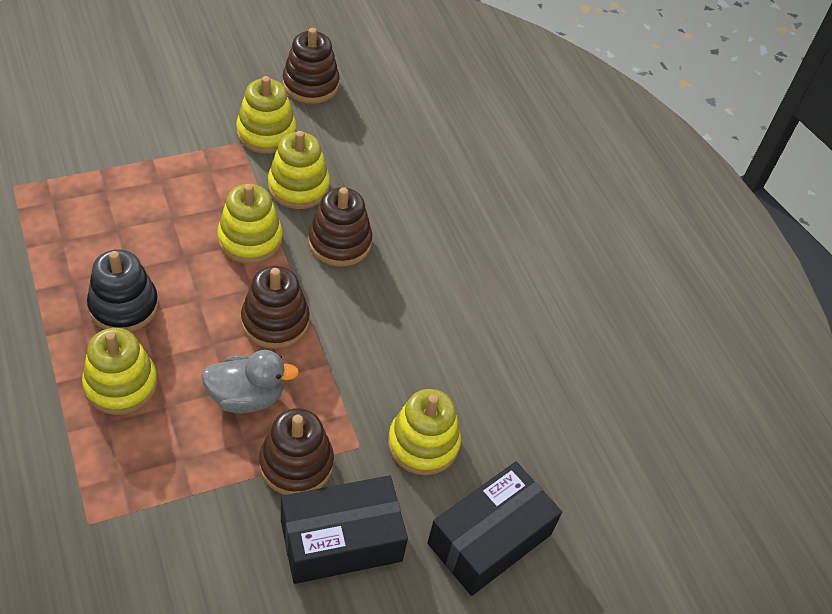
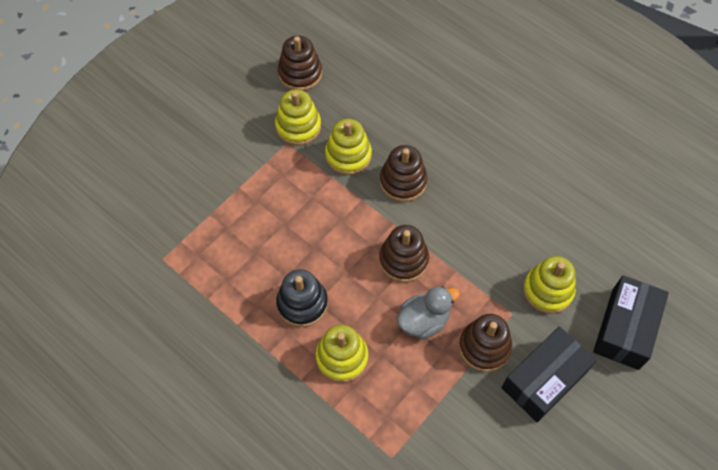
camera: 20 degrees left, 10 degrees up
(250, 239) = (346, 211): yellow stacking toy -> none

